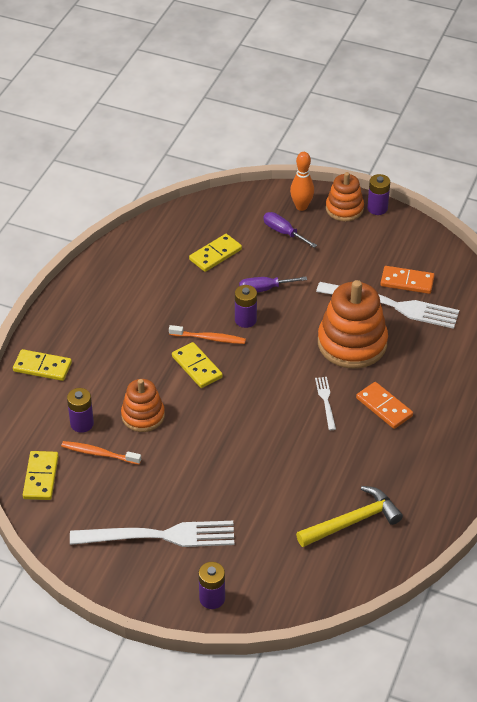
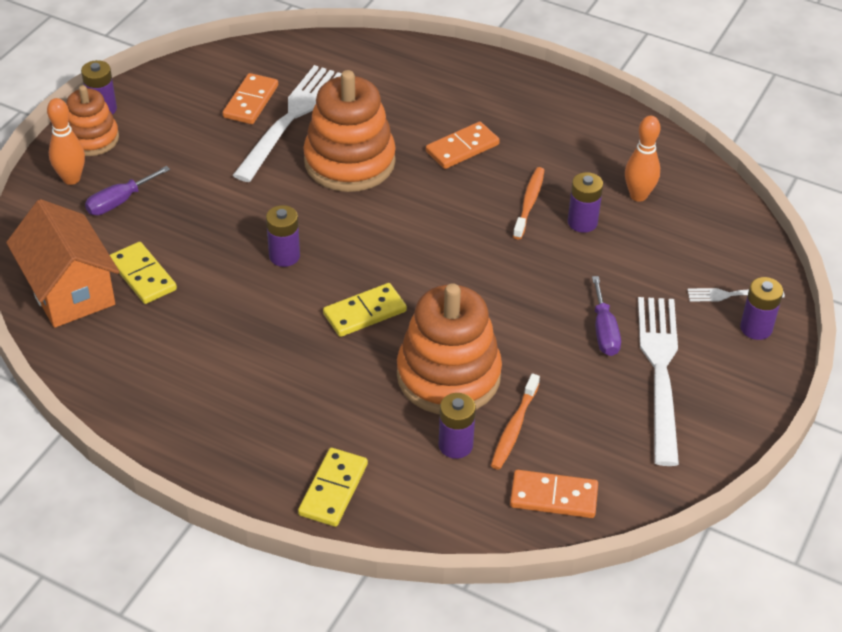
camera: 85 degrees left, 0 degrees up
(41, 477) = (553, 496): yellow domino -> orange domino
(143, 416) = (448, 376): orange stacking toy -> orange stacking toy, size x1.68
(197, 224) = (69, 290): none -> orange house
(209, 338) = (312, 295): orange toothbrush -> orange toothbrush (529, 203)
(264, 289) = (229, 232): purple screwdriver -> purple screwdriver (604, 331)
(313, 485) = (582, 222): none -> purple battery
(326, 401) = (445, 196): white fork -> white fork (731, 295)
(352, 521) = (638, 195): yellow hammer -> orange bowling pin

